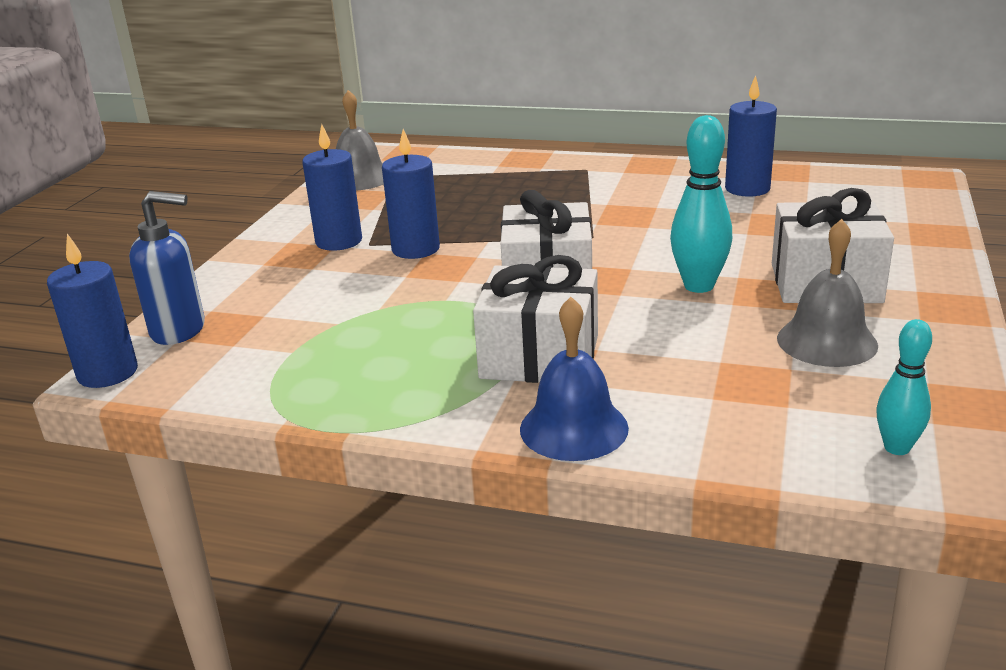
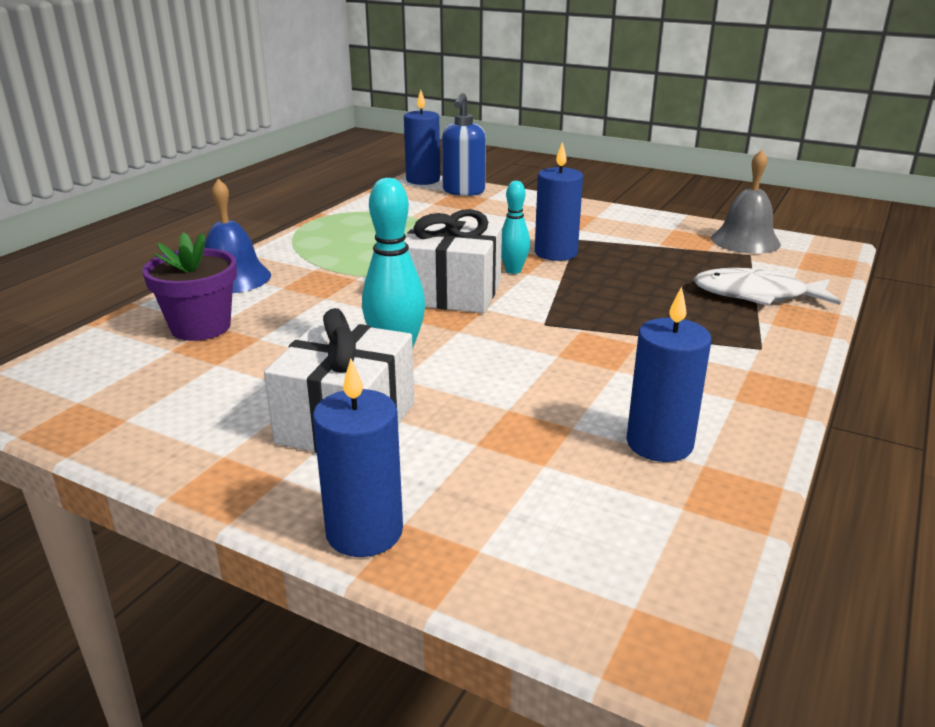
camera: 100 degrees right, 0 degrees up
(339, 241) = (587, 230): blue candle -> blue candle (364, 532)
(489, 172) = (756, 295): none -> white fish
(539, 357) = (332, 278): white gift -> none
(725, 404) = (201, 327): none -> purple flower pot
(827, 341) = (238, 390): grey bell -> none
(897, 448) = (72, 375): turquoise bowling pin -> turquoise bowling pin (513, 270)

